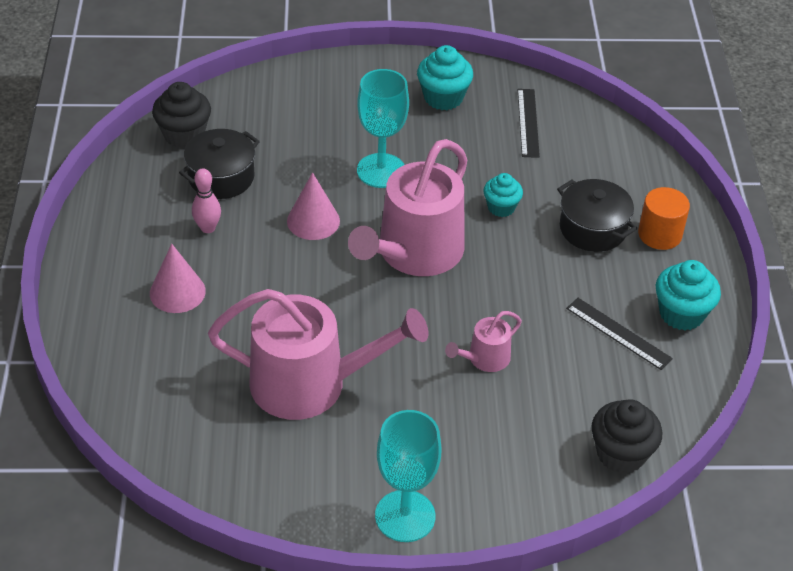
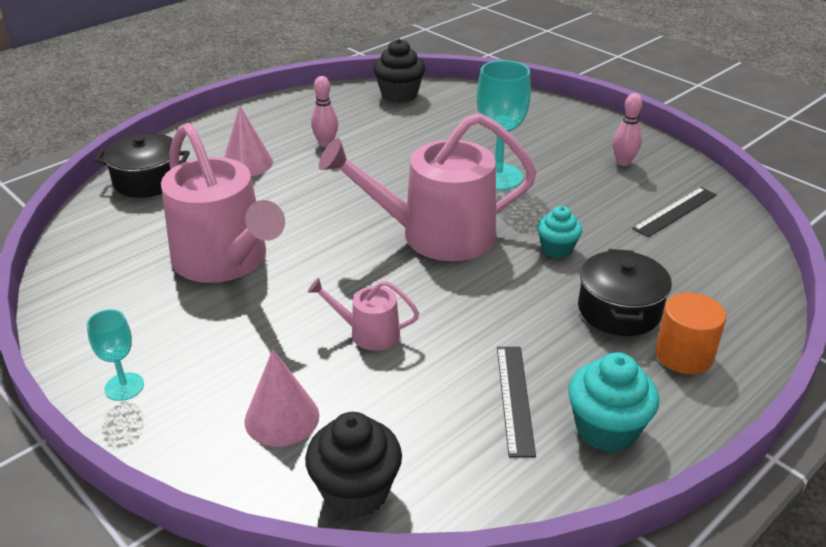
camera: 50 degrees right, 10 degrees down
(221, 177) = (382, 125): black pot -> black pot (147, 181)
(313, 221) = (398, 177): pink cone -> pink cone (282, 418)
(405, 516) = (124, 387): turquoise goblet -> turquoise goblet, size x0.55
(443, 97) = (623, 162): turquoise cupcake -> pink bowling pin

